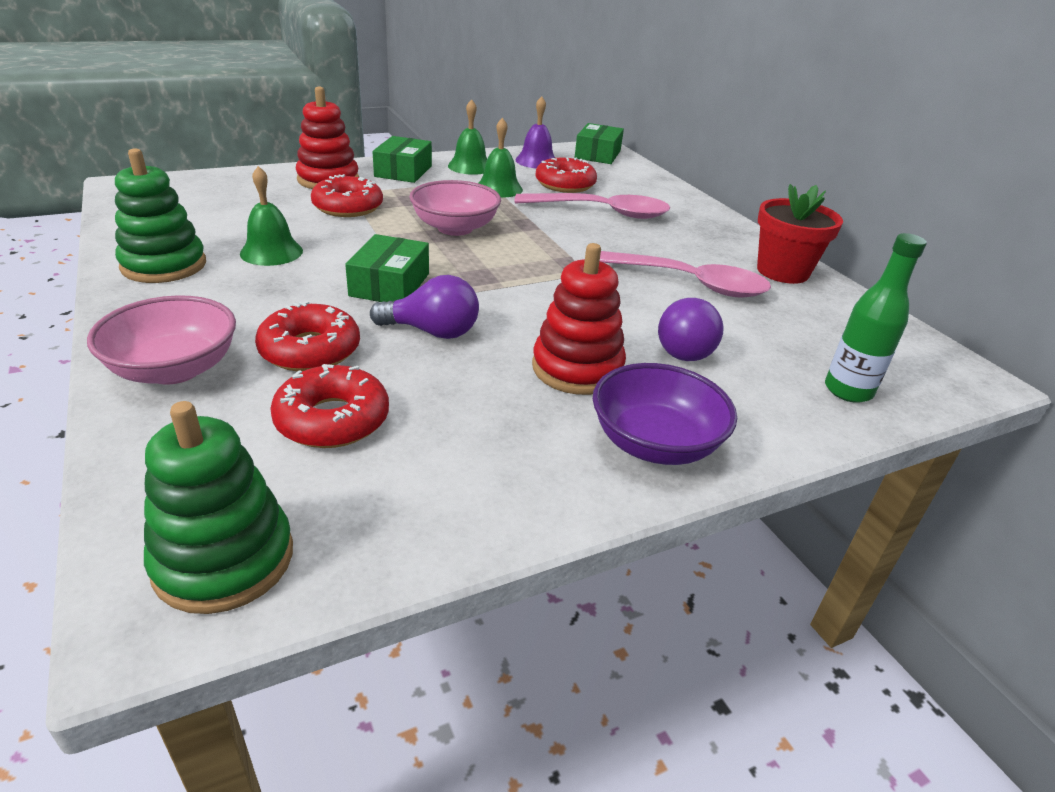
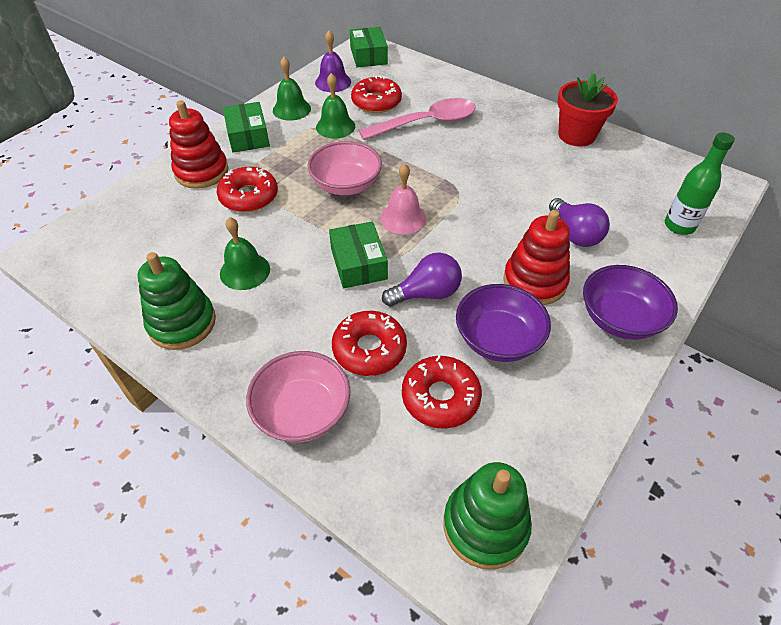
camera: 25 degrees left, 15 degrees up
(467, 399) = (498, 339): none -> purple bowl
(484, 268) = (403, 218): none -> pink bell
(687, 283) = (533, 172): pink spoon -> none

